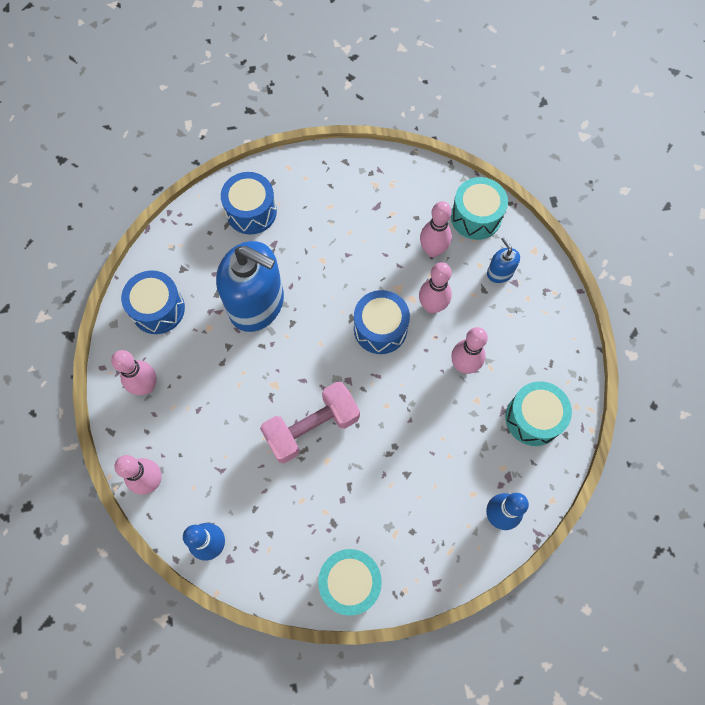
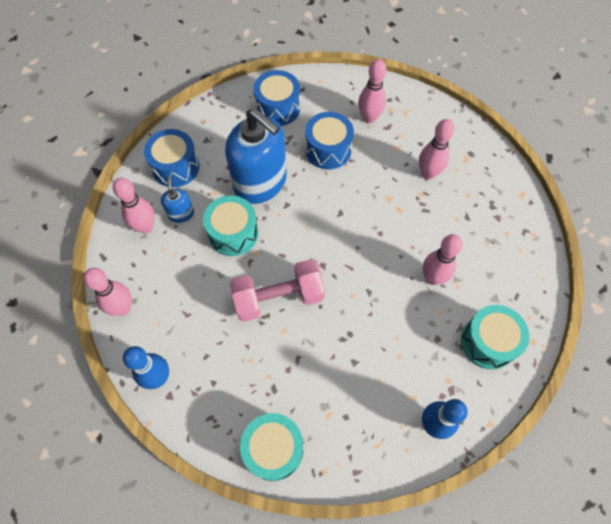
camera: 15 degrees right, 5 degrees down
(380, 328) = (363, 228): blue drum -> blue drum (328, 149)
(432, 306) = (416, 220): pink bowling pin -> pink bowling pin (369, 118)
(476, 217) = (474, 154): turquoise drum -> turquoise drum (233, 233)
(499, 272) = (485, 206): blue soap dispenser -> blue soap dispenser (181, 213)

